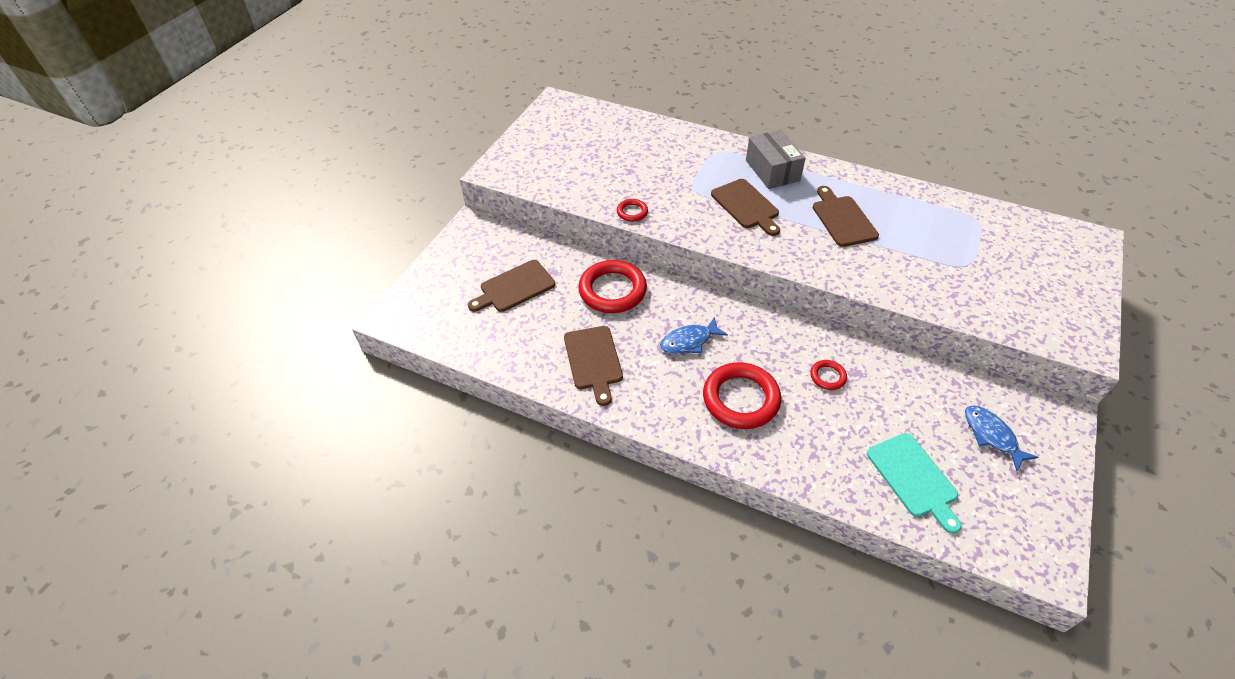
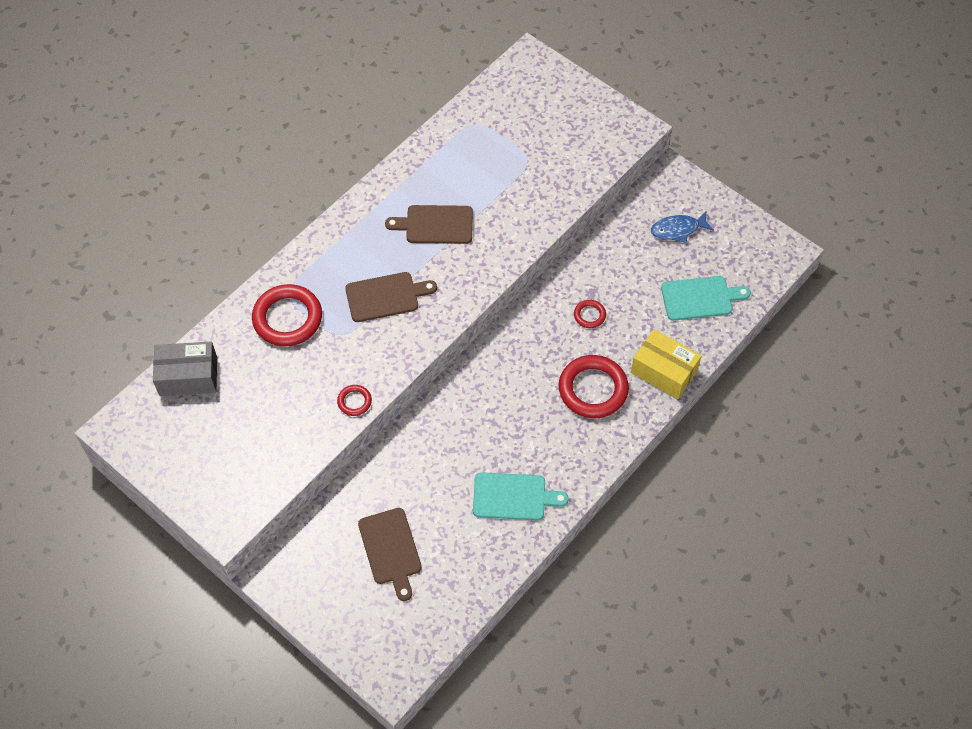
camera: 75 degrees left, 10 degrees up
(593, 360) = (513, 497): brown cutting board -> turquoise cutting board
(612, 290) = (428, 457): red ring -> red ring (287, 318)
(689, 341) = (516, 409): blue fish -> none
(772, 170) = (341, 254): grey box -> grey box (188, 376)
(795, 460) = (664, 371): none -> yellow box

